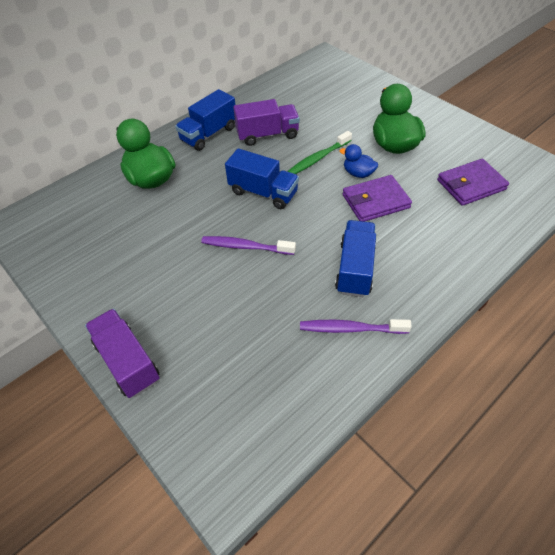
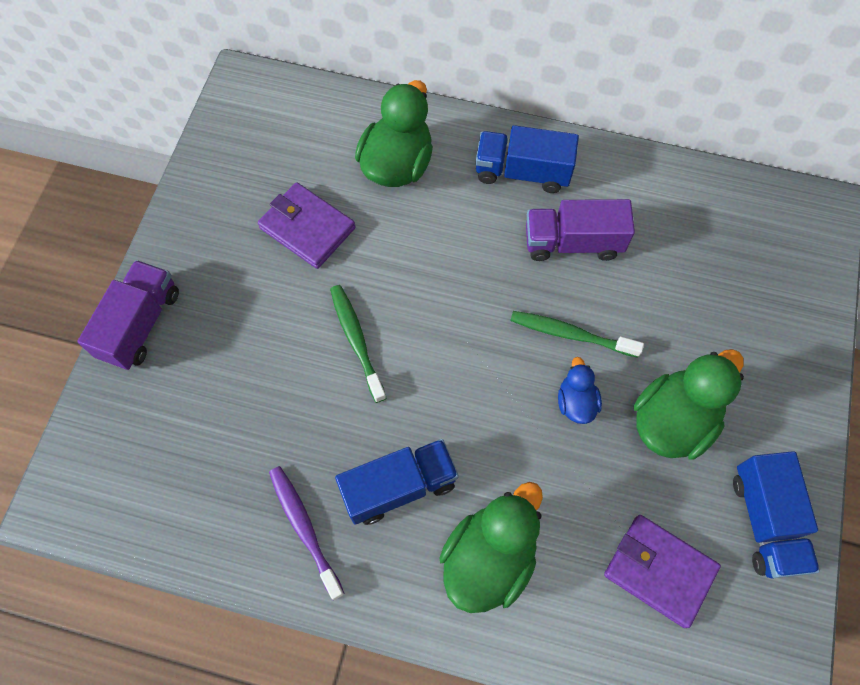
camera: 55 degrees right, 15 degrees up
(246, 247) = (357, 341): purple toothbrush -> green toothbrush
(263, 192) = (459, 305): blue truck -> blue truck (765, 521)
(267, 135) = (573, 242): purple truck -> purple truck turned 135 degrees clockwise
(375, 201) = (535, 453): purple wallet -> purple wallet (307, 228)
(424, 247) = (489, 558): none -> green duck

